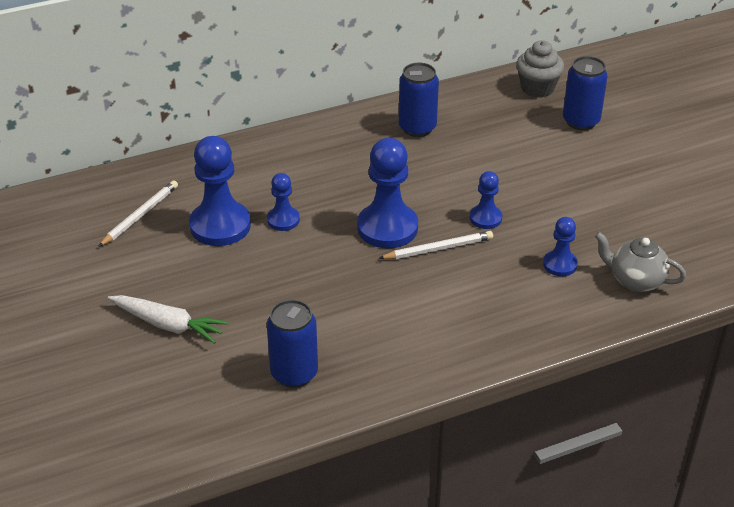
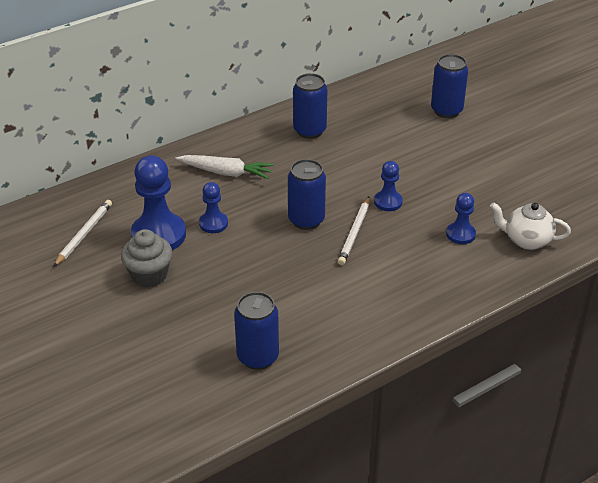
camera: 10 degrees left, 0 degrees up
(168, 325) = (134, 328): white carrot -> white carrot (226, 173)
(387, 228) = (306, 220): blue pawn -> blue can
(438, 249) = (354, 233): white pencil -> white pencil turned 135 degrees clockwise
(537, 88) = (403, 86): grey cupcake -> grey cupcake (149, 275)
(635, 280) = (526, 240): grey teapot -> white teapot

